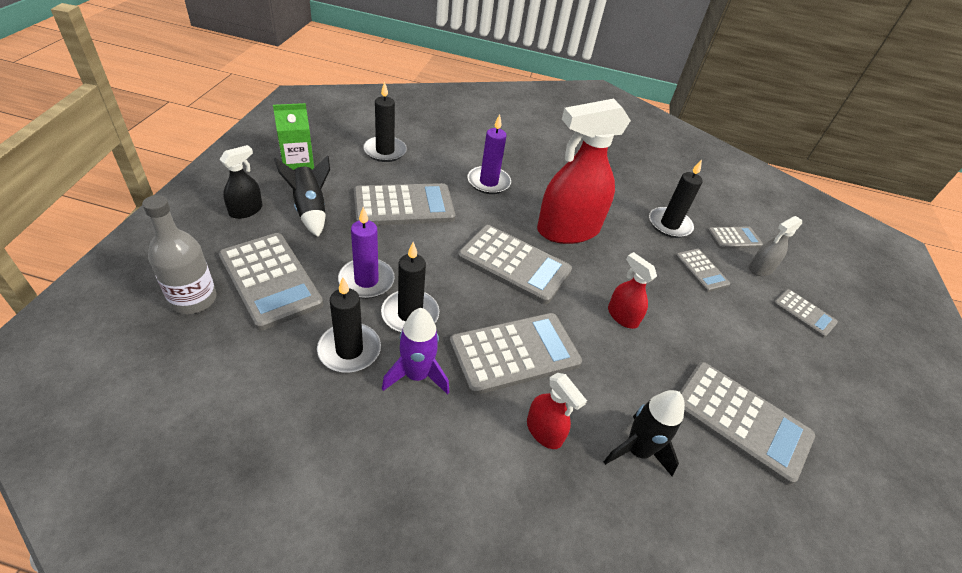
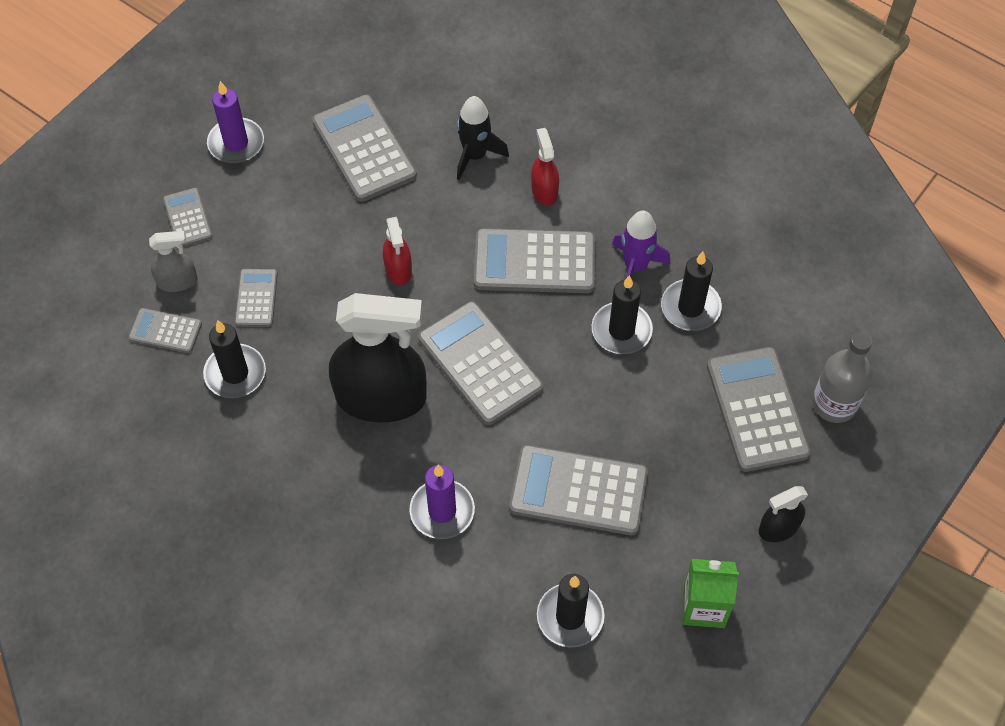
camera: 150 degrees left, 15 degrees up
(310, 209) = (699, 511): black rocket -> none
(366, 280) = (655, 383): purple candle -> purple candle (236, 143)
(568, 230) = (381, 398): red spray bottle -> black spray bottle

